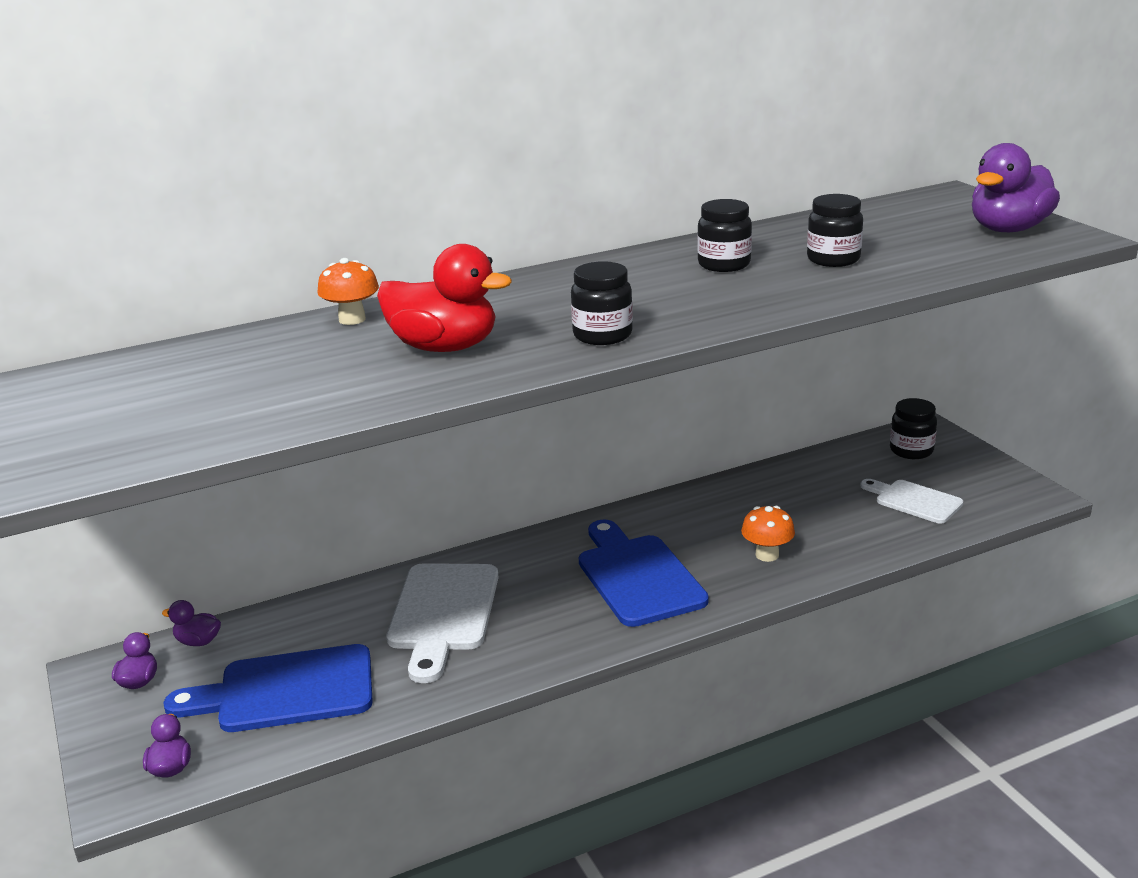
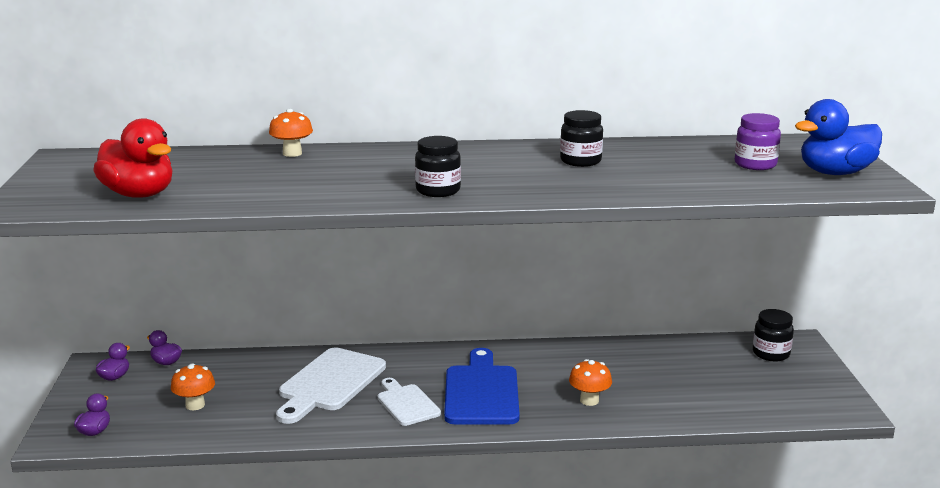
camera: 20 degrees right, 5 degrees down
(286, 691) = (195, 405): blue cutting board -> orange mushroom
(444, 347) = (328, 180): red duck -> red duck (139, 194)
(833, 259) = (666, 171): black jar -> none
(914, 501) = (740, 390): white cutting board -> white cutting board (406, 403)
(917, 234) = (755, 165): none -> purple jar
(1008, 229) = (835, 173): purple duck -> blue duck

